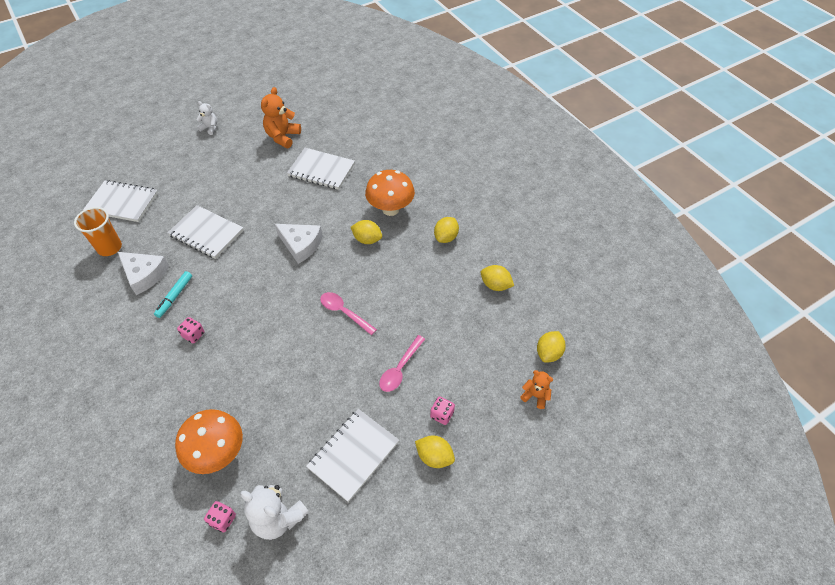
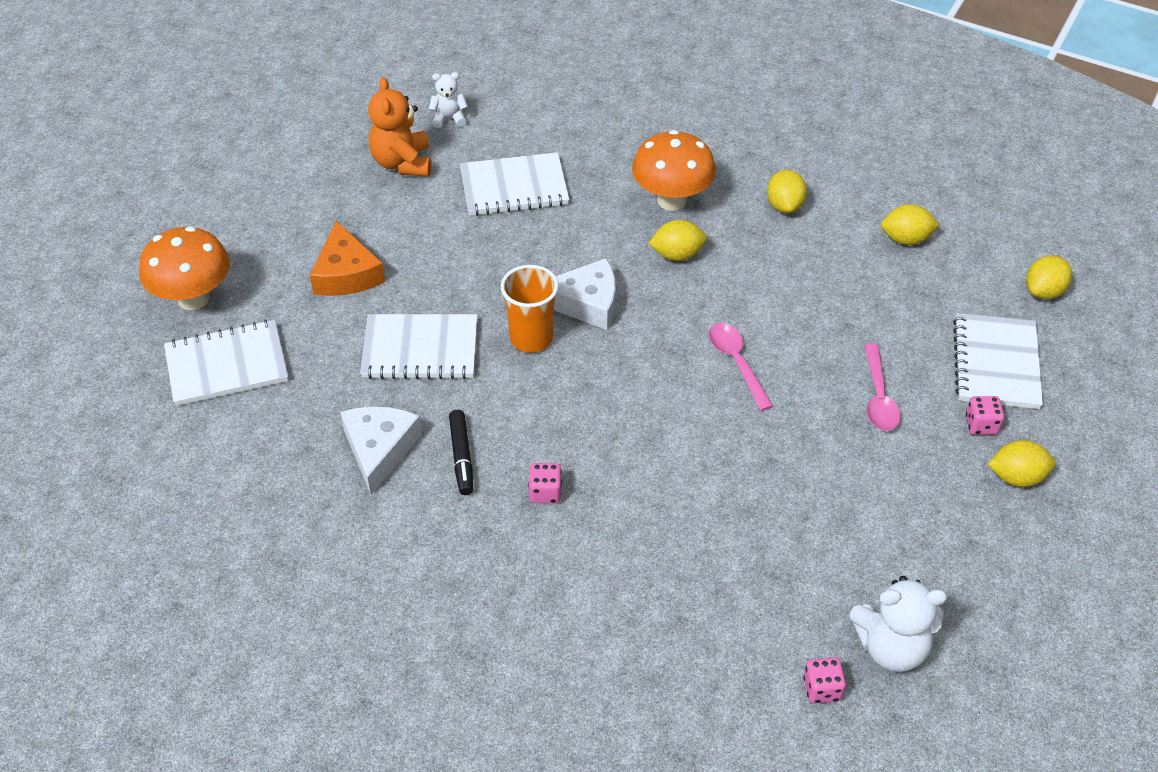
camera: 30 degrees left, 5 degrees down
(109, 248) = (277, 438): orange cup -> orange cup (531, 338)
(144, 275) = (379, 449): white cheese -> white cheese turned 90 degrees counterclockwise
(174, 297) = (461, 457): turquoise marker -> black marker
(210, 128) = (263, 196): white teddy bear -> white teddy bear (449, 118)
(210, 181) = (346, 273): none -> orange cheese
(218, 453) = (735, 618): orange mushroom -> orange mushroom (193, 298)
(344, 312) = (736, 363): pink spoon -> pink spoon turned 60 degrees clockwise
(353, 455) = (916, 527): white notebook -> white notebook (996, 363)
(535, 396) = (1072, 348): orange teddy bear -> none
(548, 353) = (1044, 292): yellow lemon -> yellow lemon turned 45 degrees clockwise

